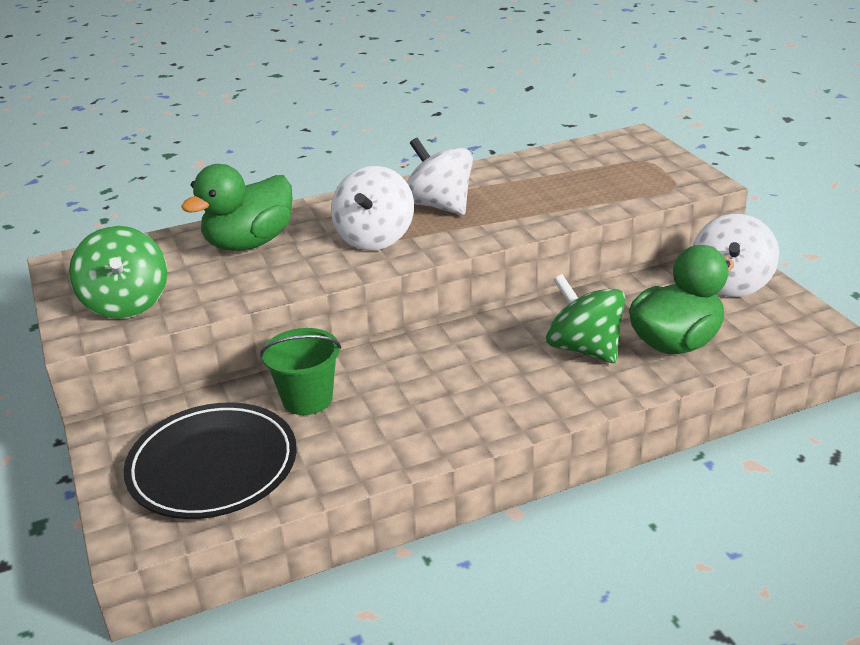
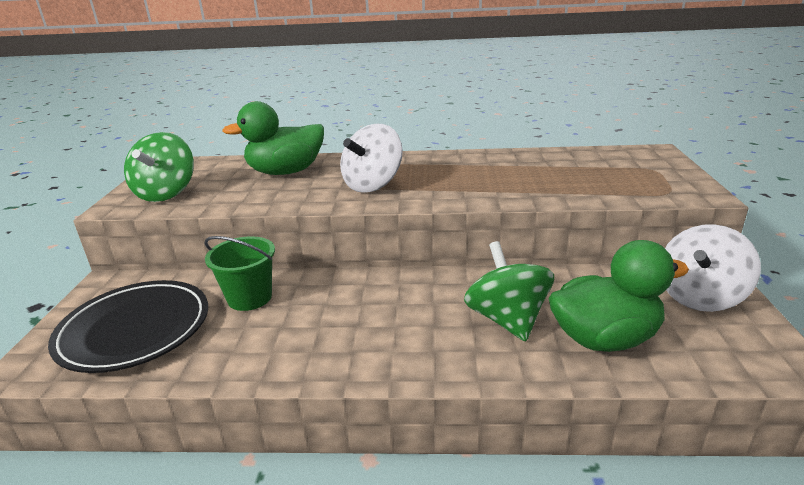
camera: 25 degrees right, 5 degrees down
(439, 206) = (444, 172): white spinning top -> none

